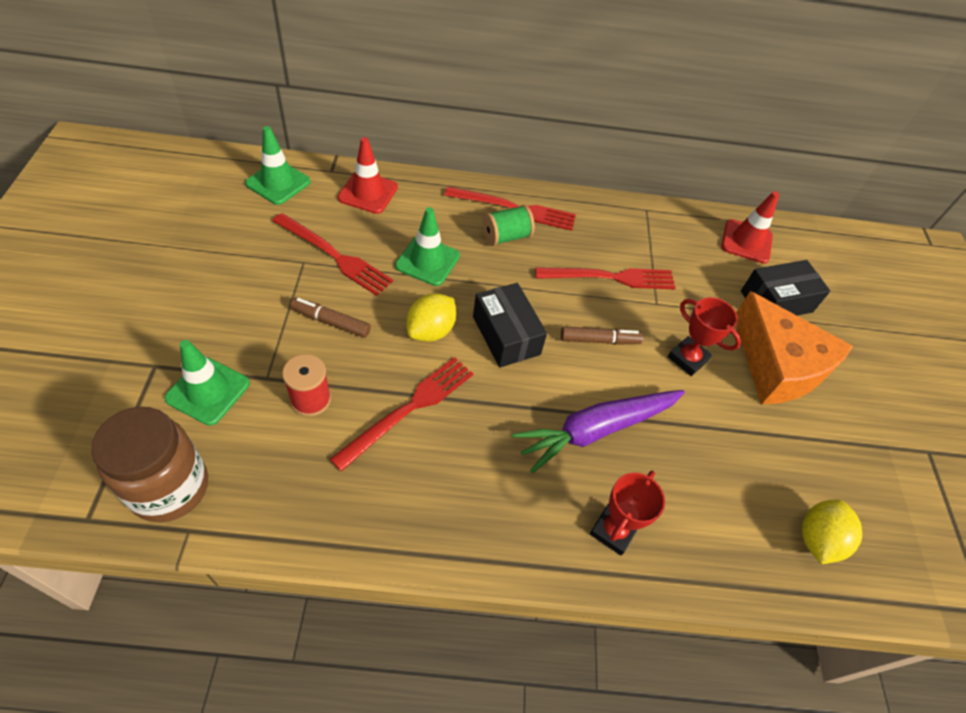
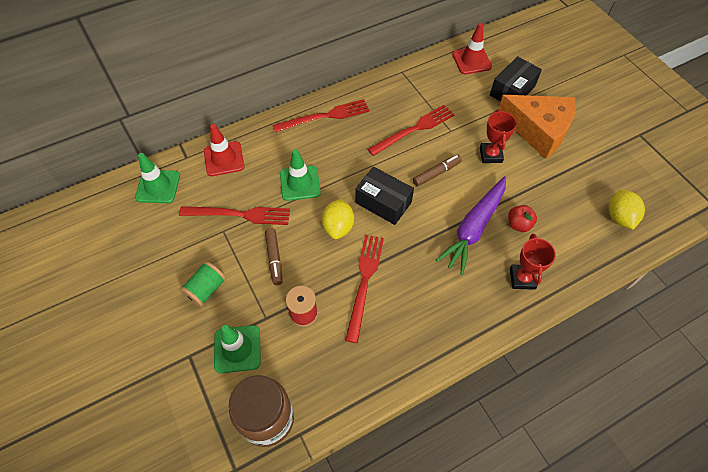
camera: 25 degrees left, 5 degrees up
(331, 322) = (274, 258): brown marker -> brown marker turned 90 degrees counterclockwise
(506, 237) = (334, 138): green spool -> green spool (206, 290)
(661, 461) = (518, 224): none -> red apple
(687, 358) = (490, 155): red trophy -> red trophy turned 75 degrees clockwise

